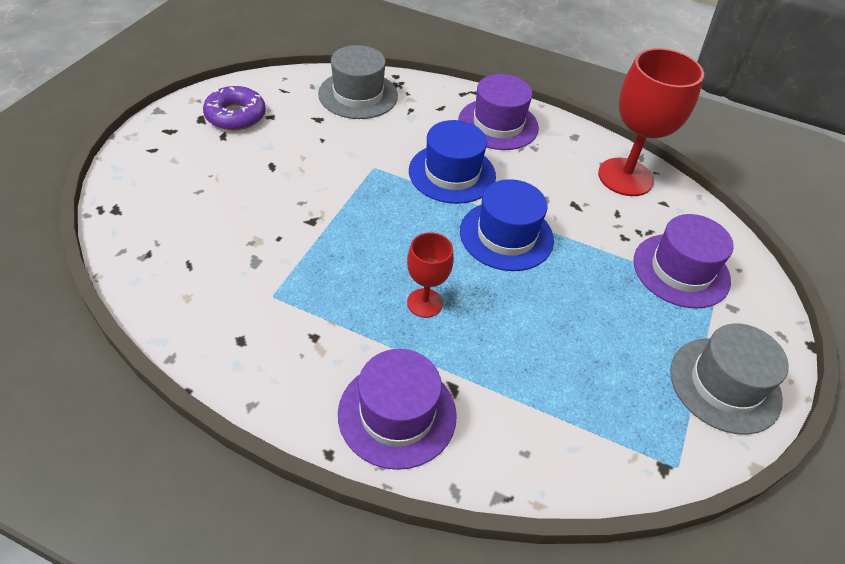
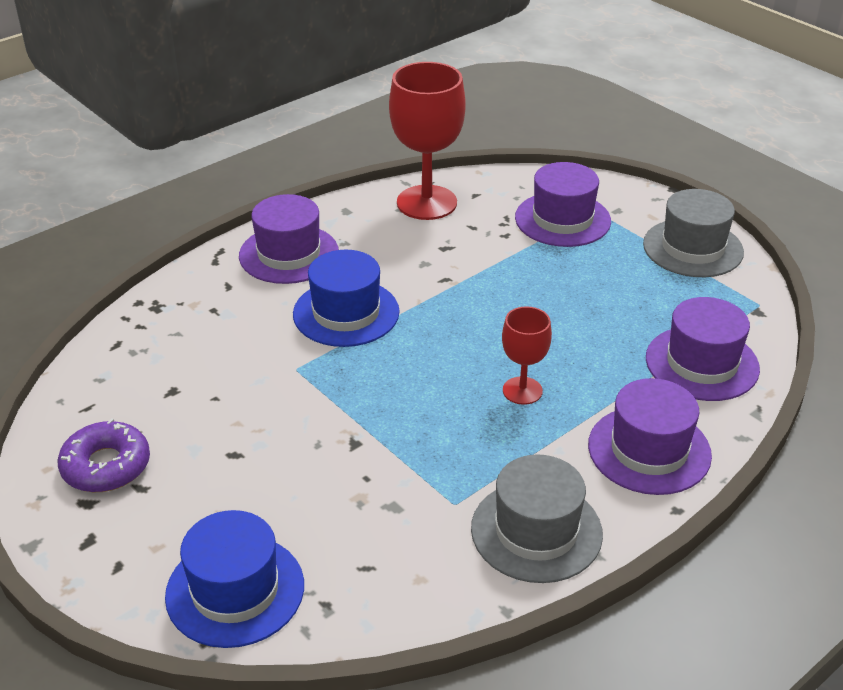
camera: 60 degrees left, 10 degrees down
(358, 95) = (151, 344): grey hat -> grey hat (536, 531)
(506, 235) = (461, 306): blue hat -> blue hat (235, 590)
(545, 431) = (702, 363): none -> purple hat

